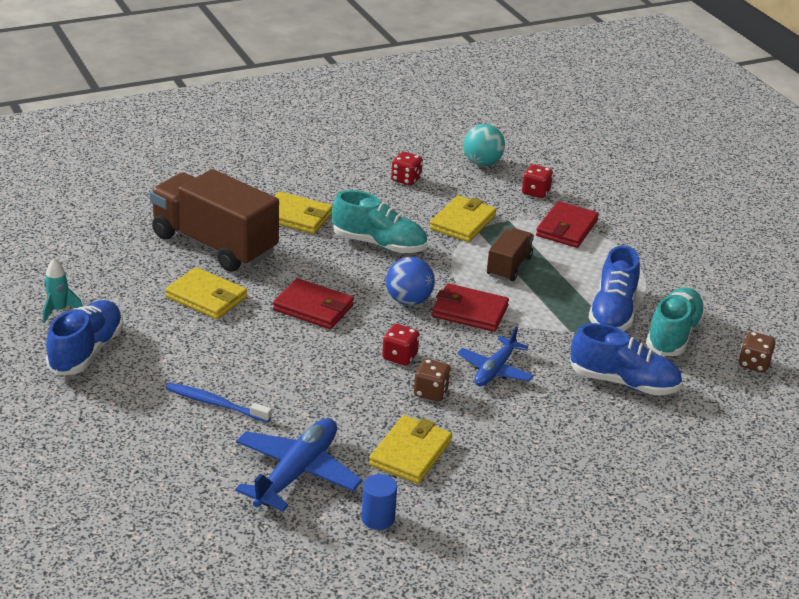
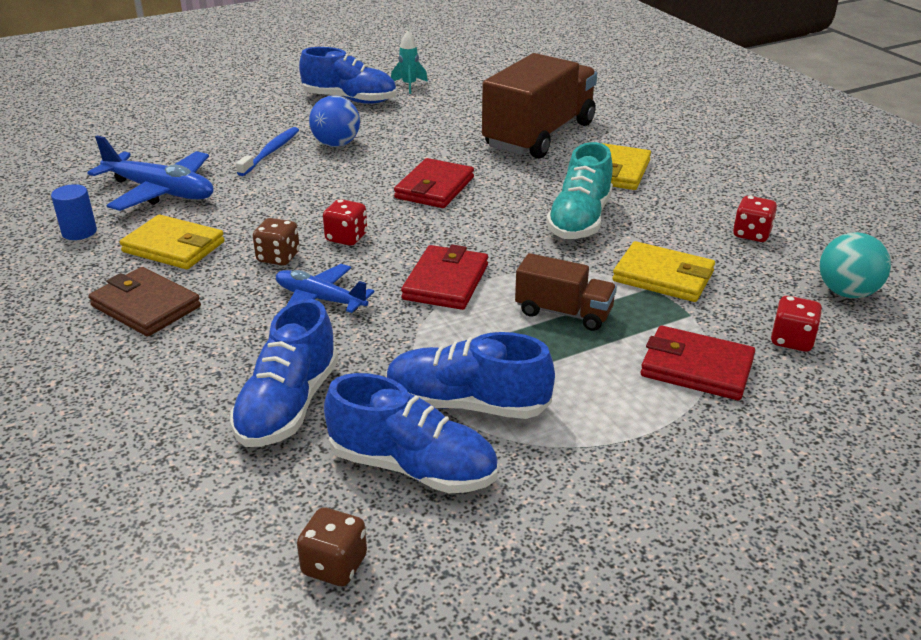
camera: 90 degrees right, 0 degrees up
(206, 297) = (442, 138): yellow wallet -> none
(408, 300) = (461, 241): blue ball -> blue ball (336, 144)
(507, 459) = (146, 306): none -> brown wallet
(673, 335) = (413, 467): turquoise shoe -> blue shoe

